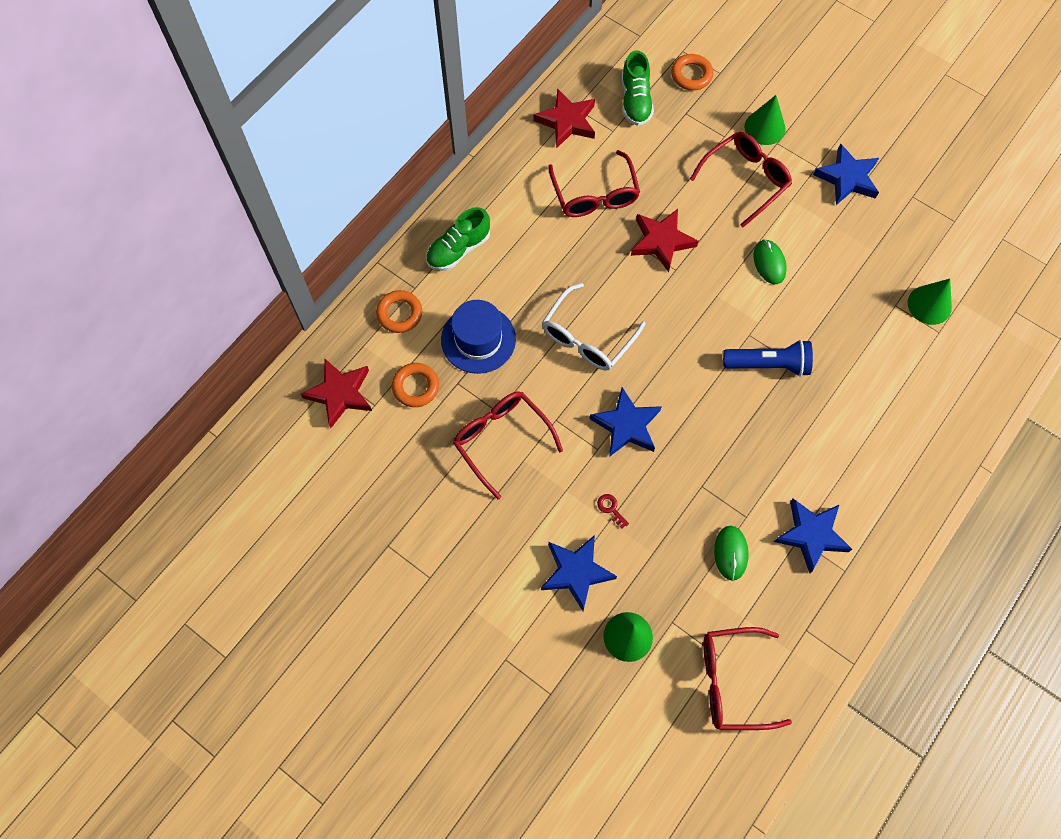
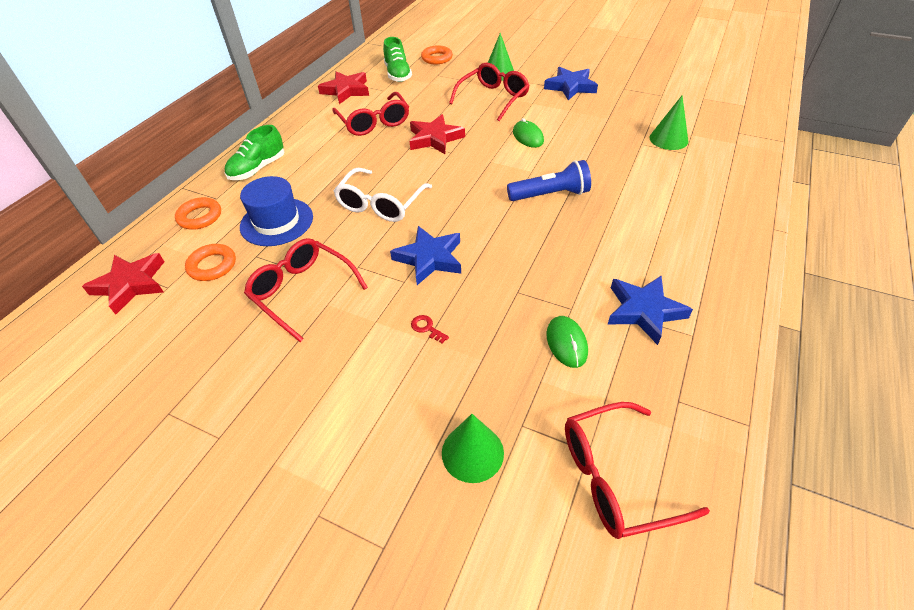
camera: 10 degrees left, 20 degrees down
(576, 572) = (398, 396): blue star -> none

